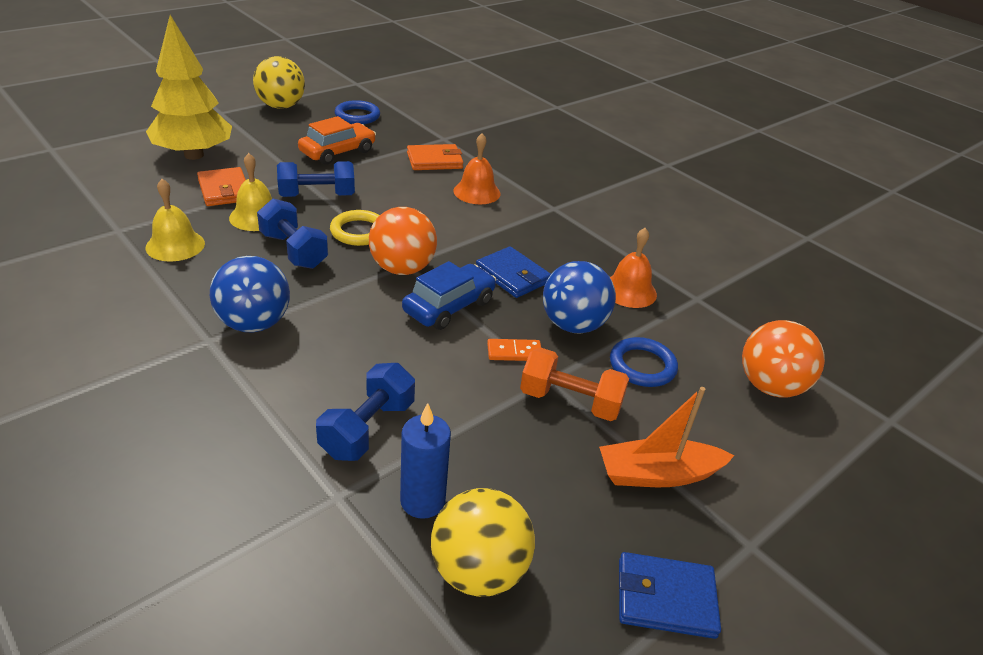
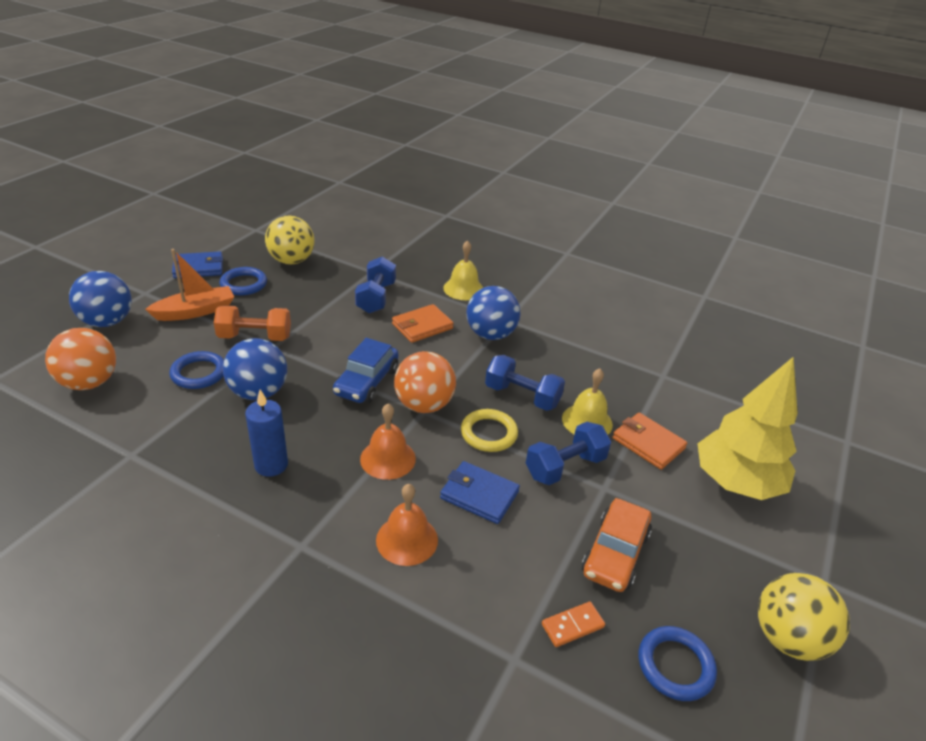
camera: 160 degrees right, 0 degrees up
(175, 245) = (608, 375): yellow bell -> yellow bell (463, 289)
(422, 501) = (329, 277): blue candle -> blue candle (271, 465)
(434, 161) = (492, 588): orange wallet -> orange wallet (422, 326)
(512, 275) = (324, 427): blue wallet -> blue wallet (479, 495)
(514, 352) = (302, 359): orange domino -> orange domino (572, 626)
(579, 522) = (244, 284): none -> blue ring
(629, 291) = (205, 443): orange bell -> orange bell (388, 458)
(789, 487) = (107, 322): none -> blue ball

